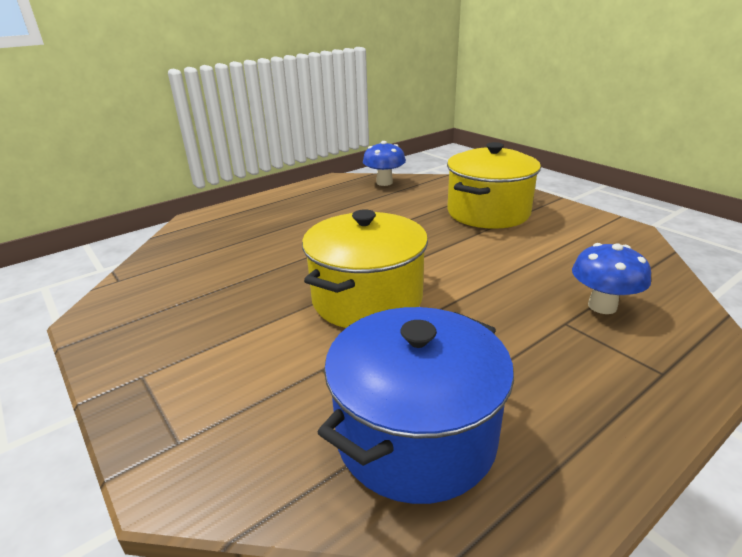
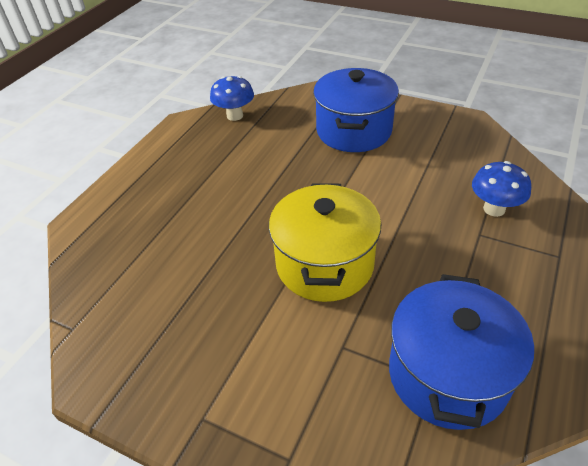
camera: 25 degrees left, 15 degrees up
(488, 212) = (354, 131): yellow pot -> blue pot

